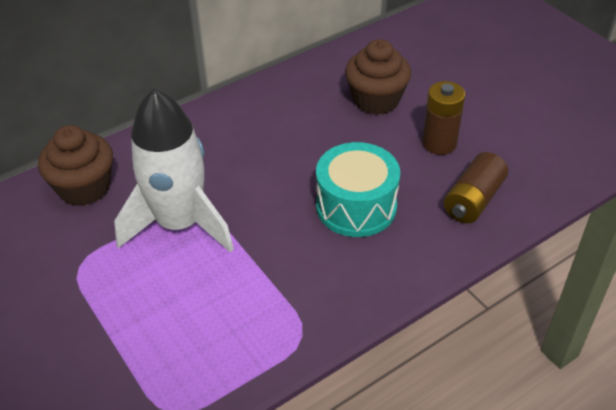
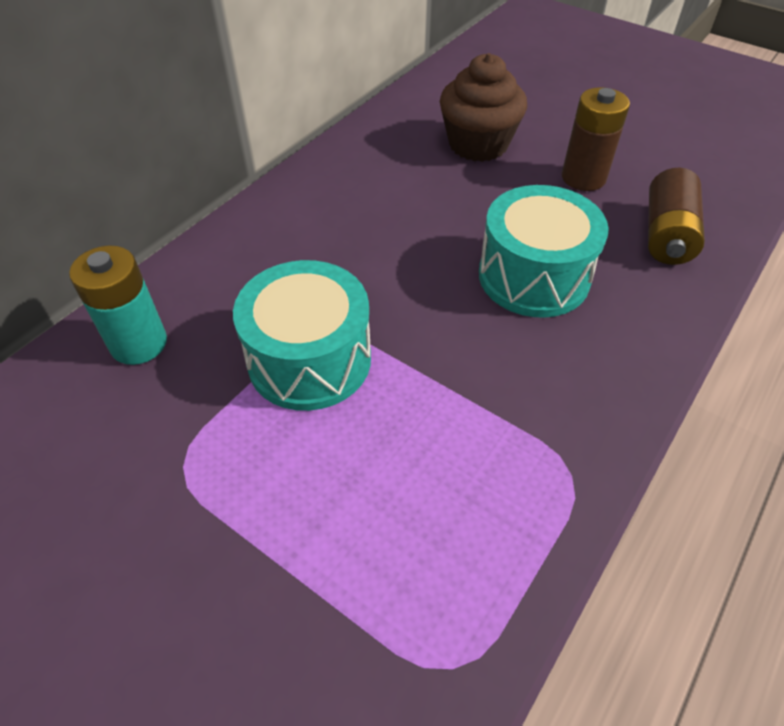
camera: 20 degrees left, 5 degrees up
(84, 188) = (139, 343): brown cupcake -> turquoise battery
(180, 224) = (309, 359): white rocket -> turquoise drum

